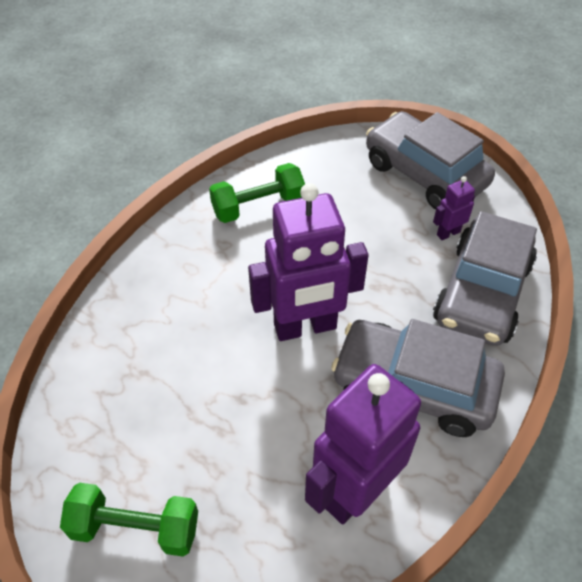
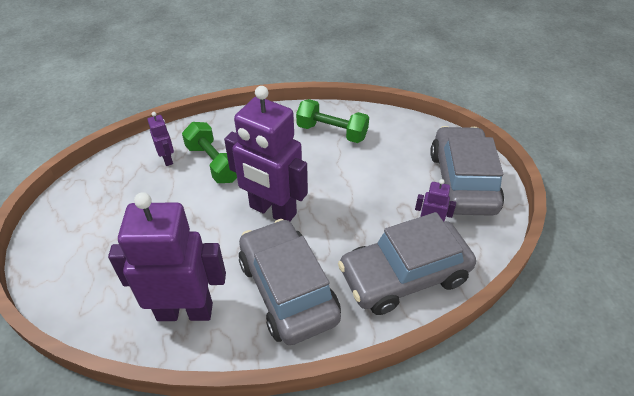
camera: 45 degrees right, 5 degrees down
(122, 363) = (167, 159): none -> purple robot
(136, 527) = (78, 235): green dumbbell -> green dumbbell (214, 163)

